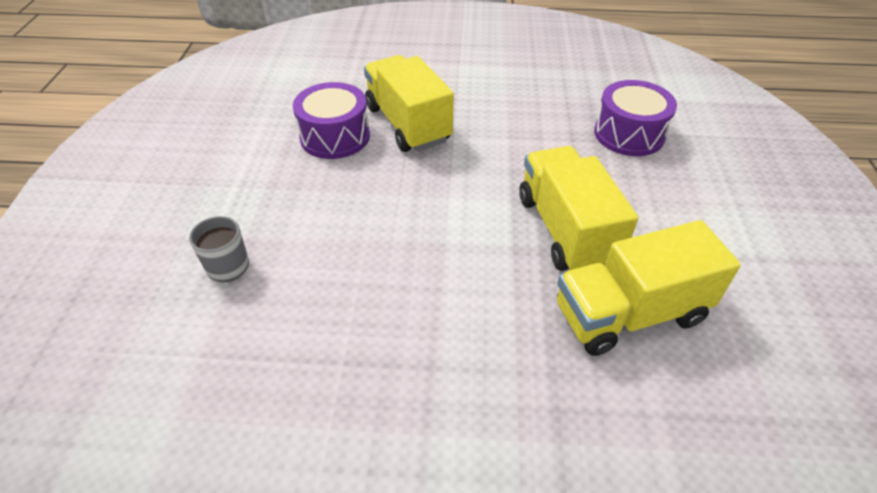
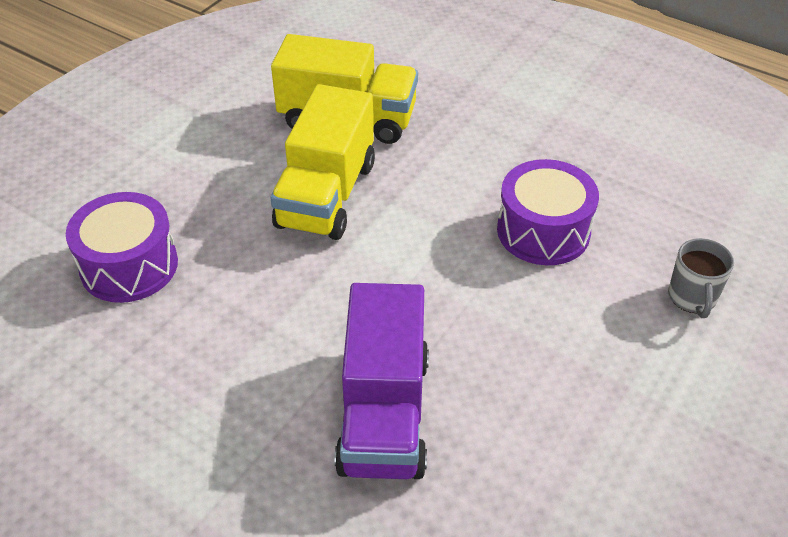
camera: 150 degrees left, 0 degrees up
(335, 136) = (502, 438): purple drum -> purple drum (543, 231)
(407, 124) = (384, 413): yellow truck -> purple truck

